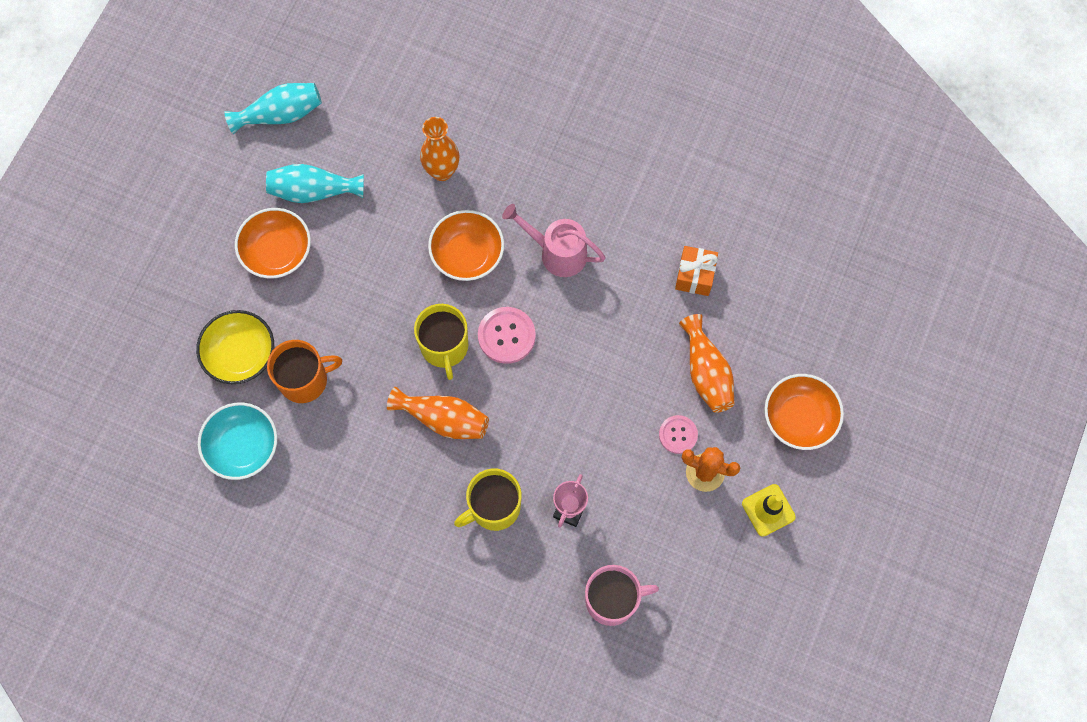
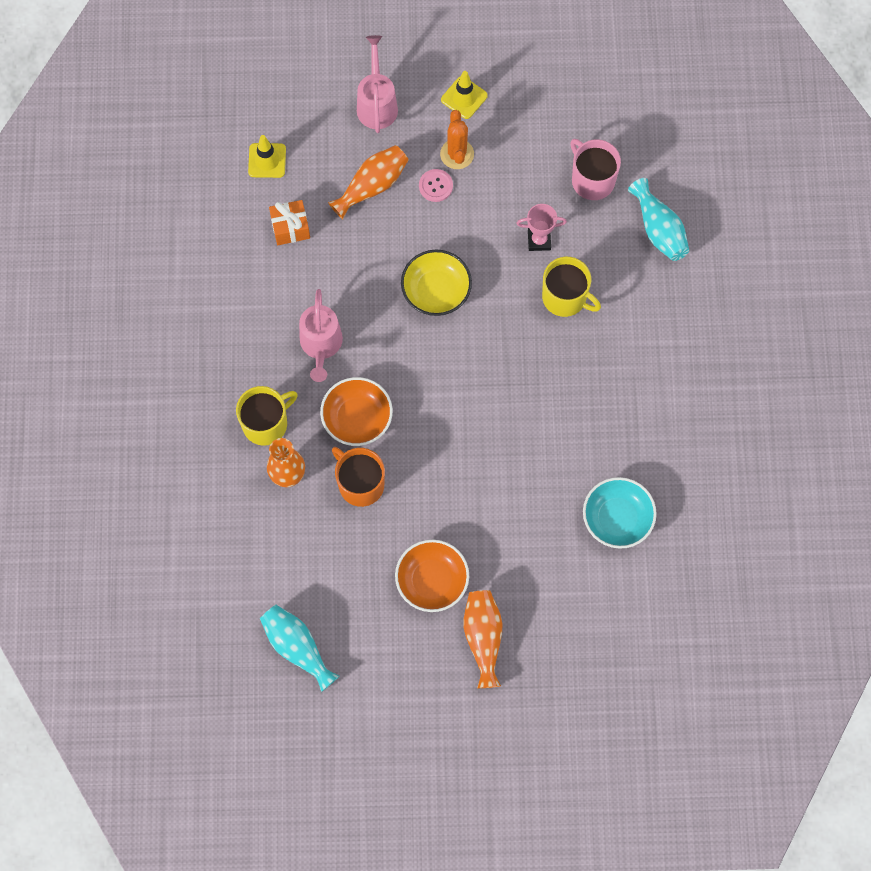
camera: 115 degrees left, 0 degrees up
(240, 354) = (539, 563): yellow bowl -> yellow bowl (436, 290)
(305, 380) = (535, 497): orange mug -> orange mug (360, 484)
(313, 191) = (359, 578): turquoise vase -> turquoise vase (659, 229)
(443, 419) = (512, 369): orange vase -> orange vase (483, 638)
(444, 347) = (450, 398): yellow mug -> yellow mug (266, 423)
(506, 336) = (416, 353): pink button -> none
(779, 284) = (267, 160): none -> yellow traffic cone
(799, 418) = (377, 103): orange bowl -> pink watering can

